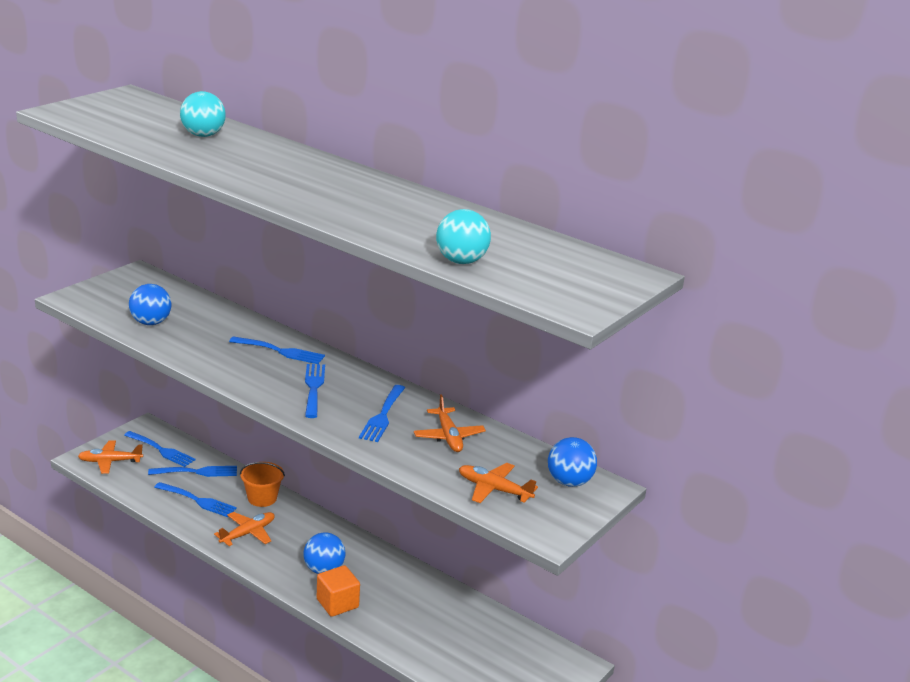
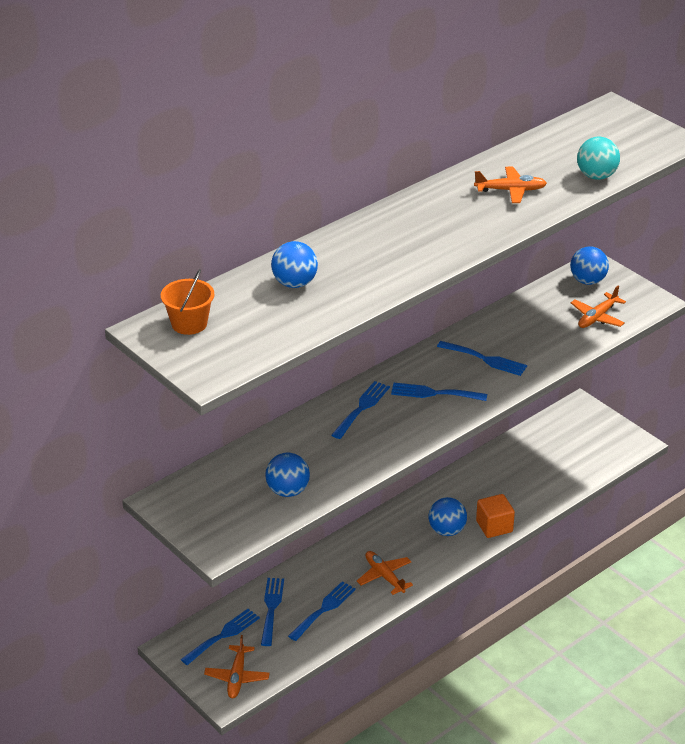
camera: 75 degrees left, 10 degrees up
(203, 135) = (294, 283): turquoise ball -> blue ball
(262, 498) = (327, 563): orange bucket -> orange bucket (189, 324)
(448, 436) = (520, 329): orange plane -> orange plane (511, 190)

